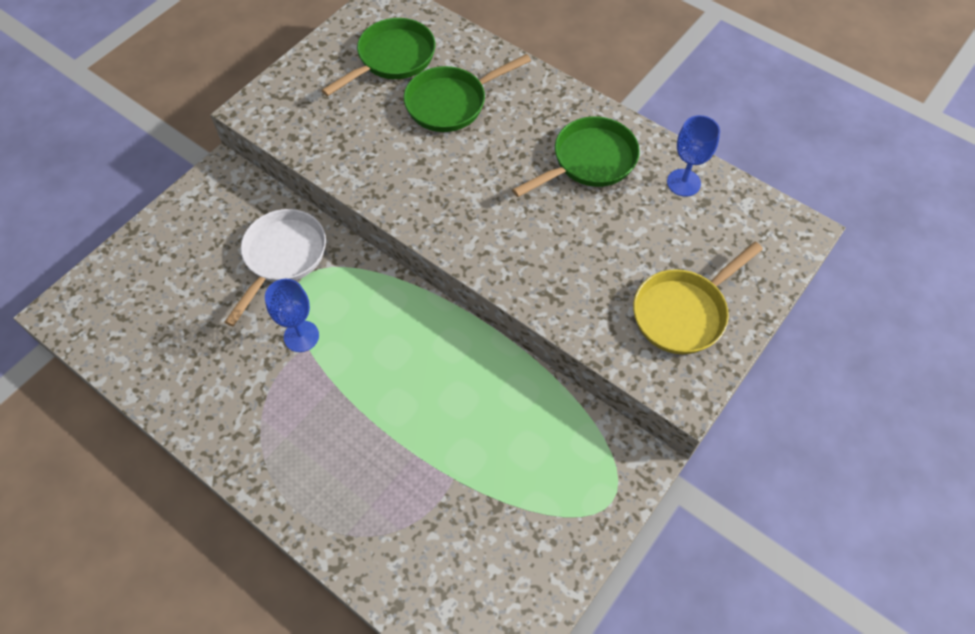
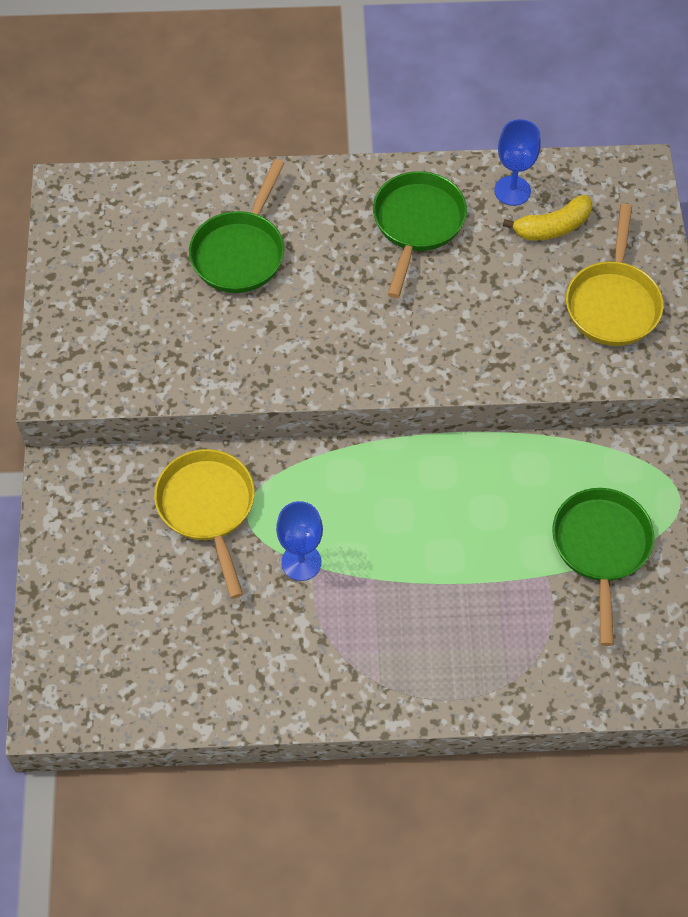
camera: 40 degrees left, 0 degrees up
(282, 257) = (208, 508): white pan -> yellow pan
(392, 58) = (139, 246): green pan -> green pan (601, 548)
(689, 227) = (552, 227): none -> yellow banana

